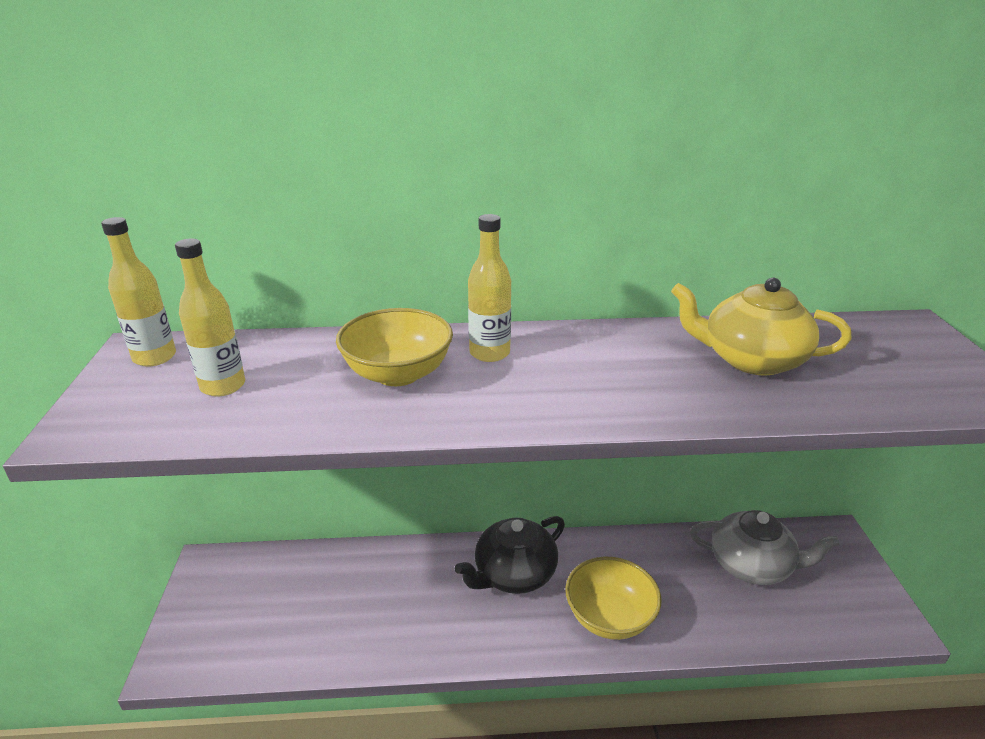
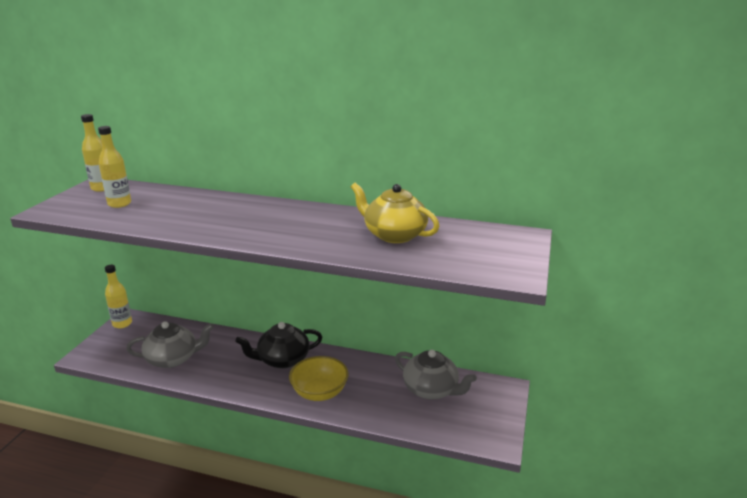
camera: 20 degrees right, 5 degrees down
(337, 622) = (173, 359): none -> grey teapot
(398, 374) = (202, 211): yellow bowl -> none
(489, 353) = (257, 210): yellow bottle -> yellow bottle (122, 324)

